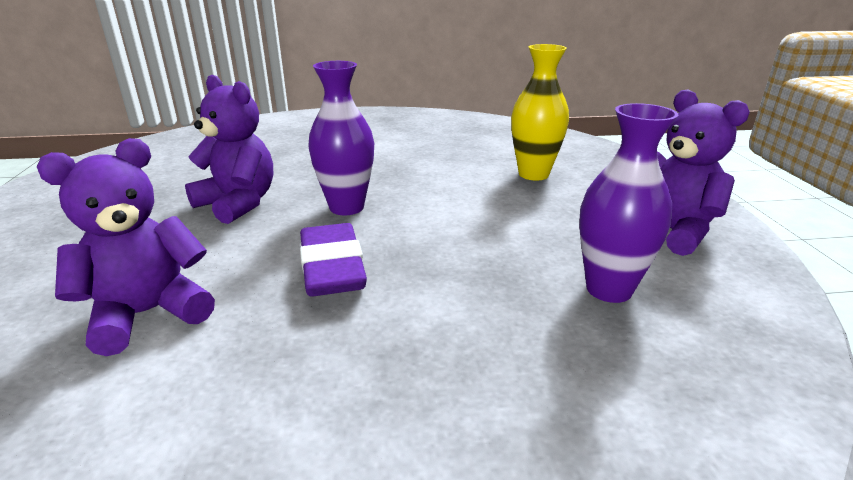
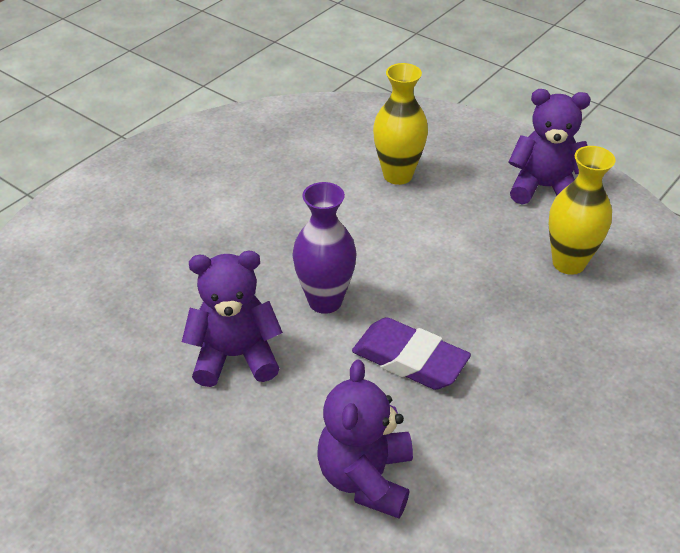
camera: 45 degrees left, 15 degrees up
(609, 289) = (568, 263): purple vase -> yellow vase

